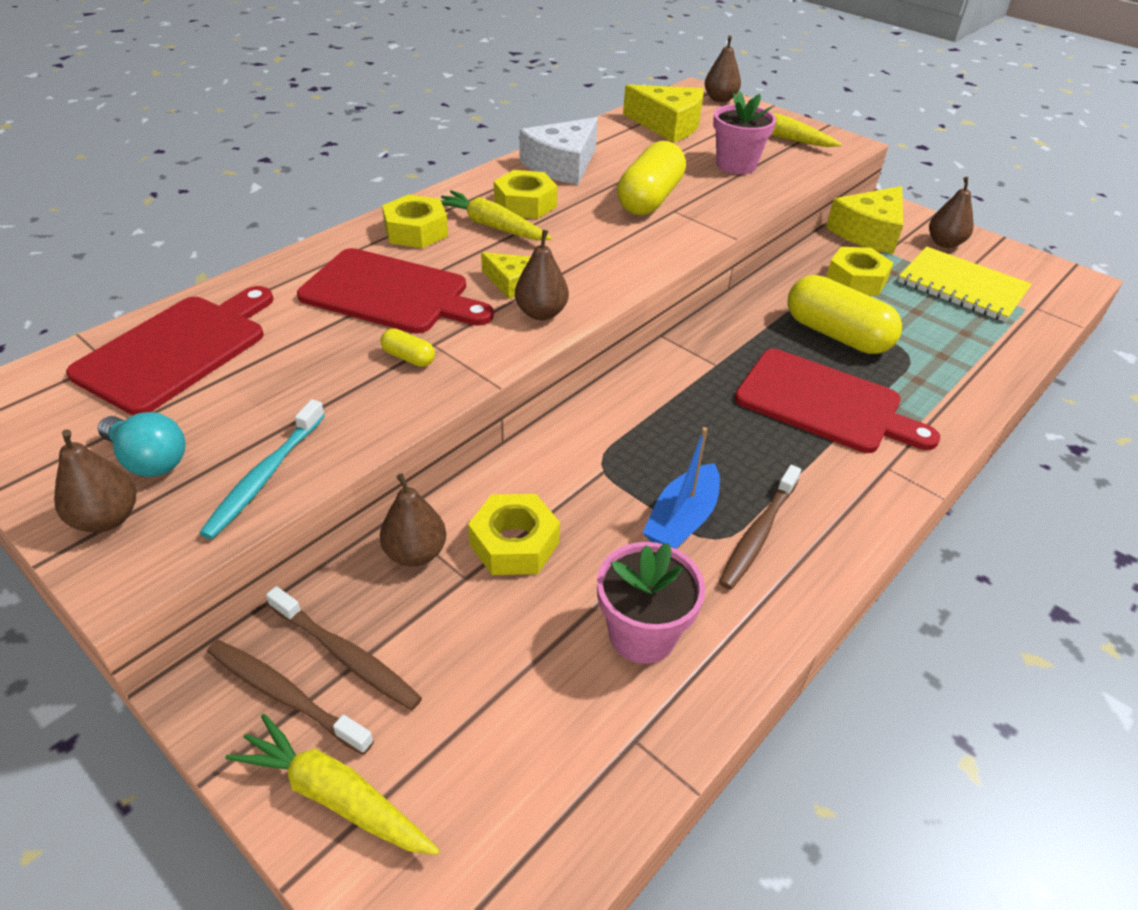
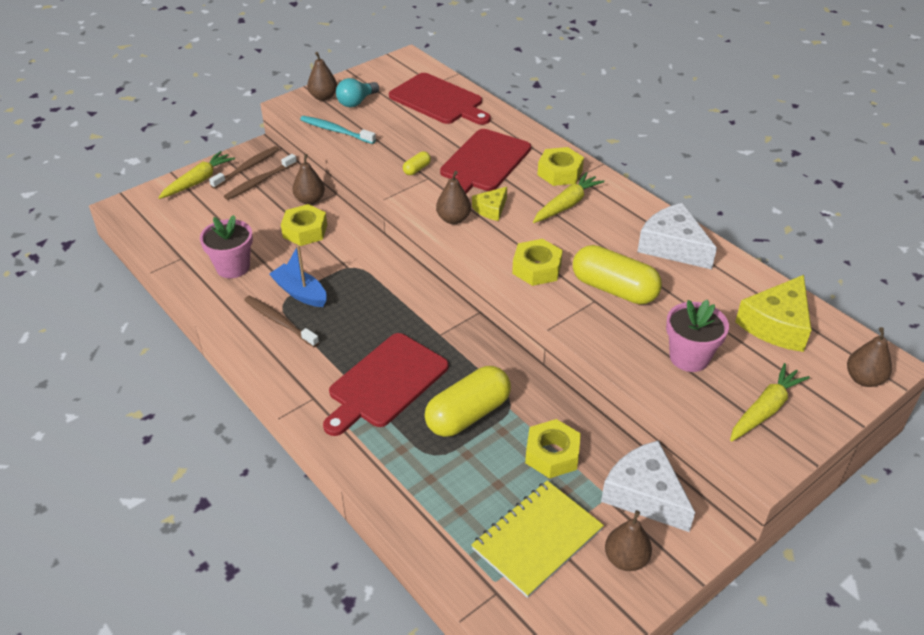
camera: 100 degrees right, 0 degrees up
(525, 204) = (602, 222): yellow nut -> yellow nut (537, 268)
(868, 232) = (644, 494): yellow cheese -> white cheese

